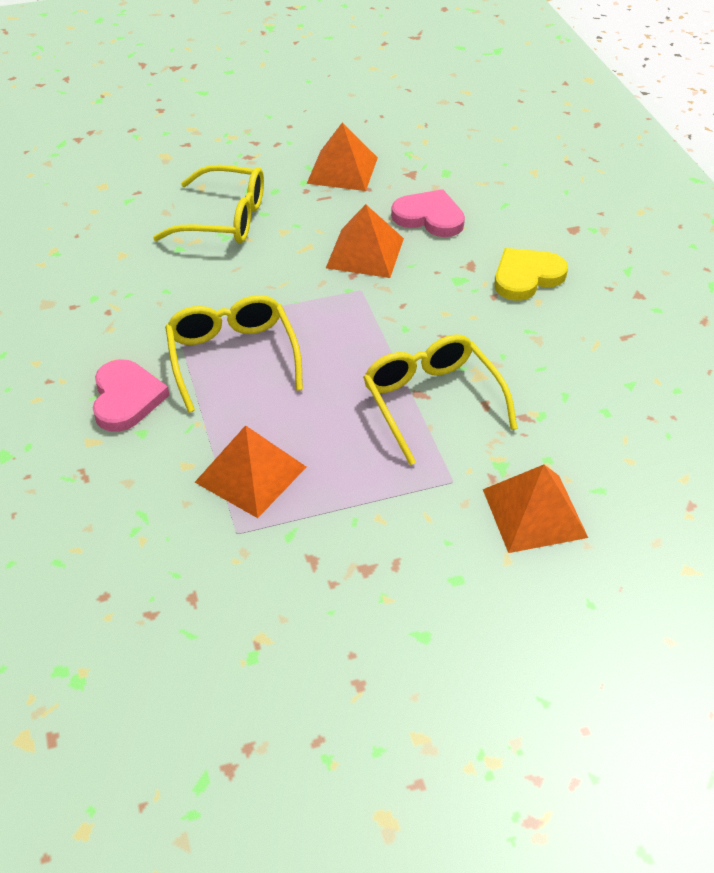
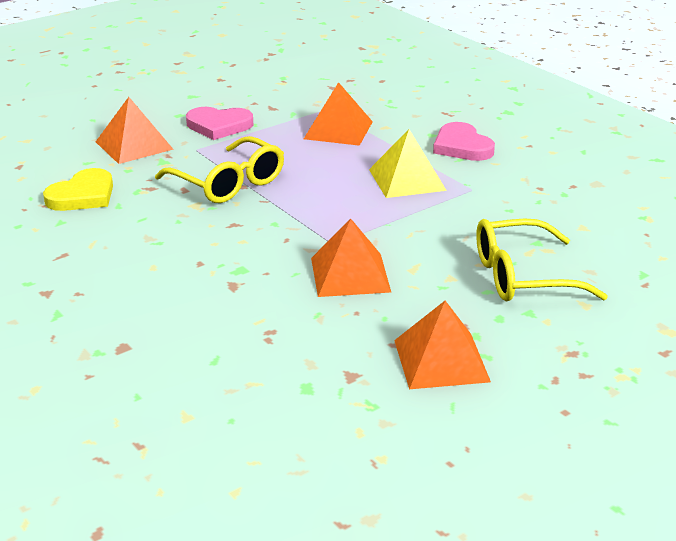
camera: 160 degrees right, 15 degrees down
(232, 357) = (407, 179): yellow glasses -> yellow pyramid
(429, 217) = (300, 325): pink heart -> pink heart (219, 126)
(526, 277) = (169, 285): yellow heart -> yellow heart (83, 195)

